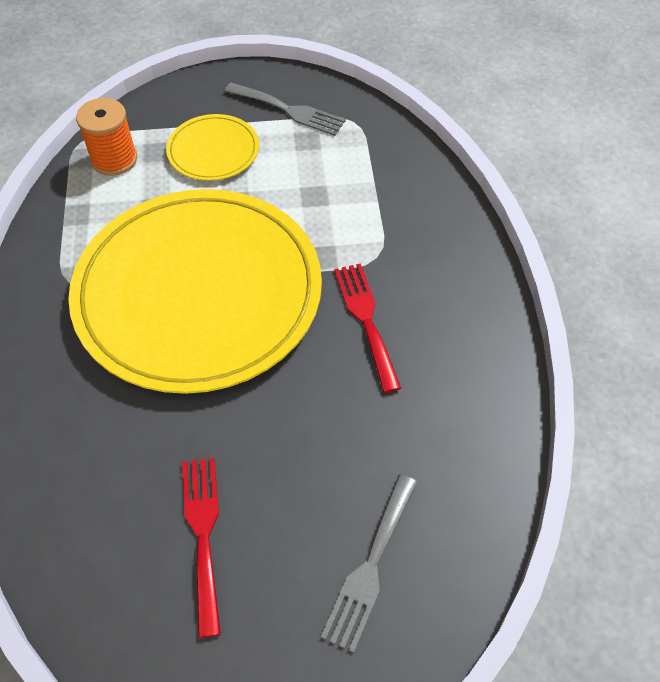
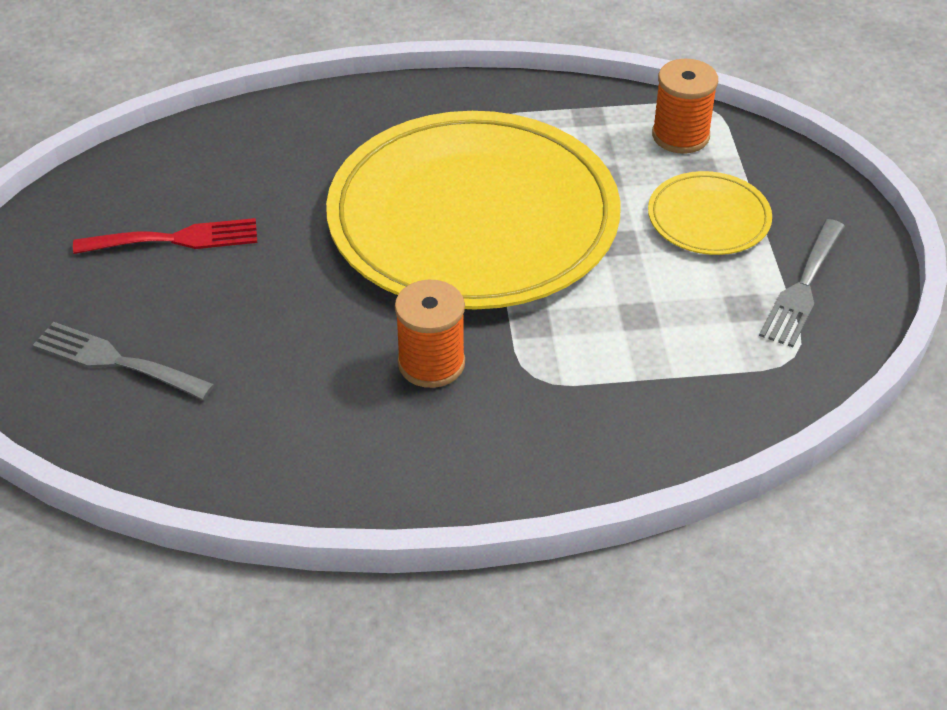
camera: 90 degrees right, 10 degrees down
(366, 320) = (431, 363): red fork -> orange spool

